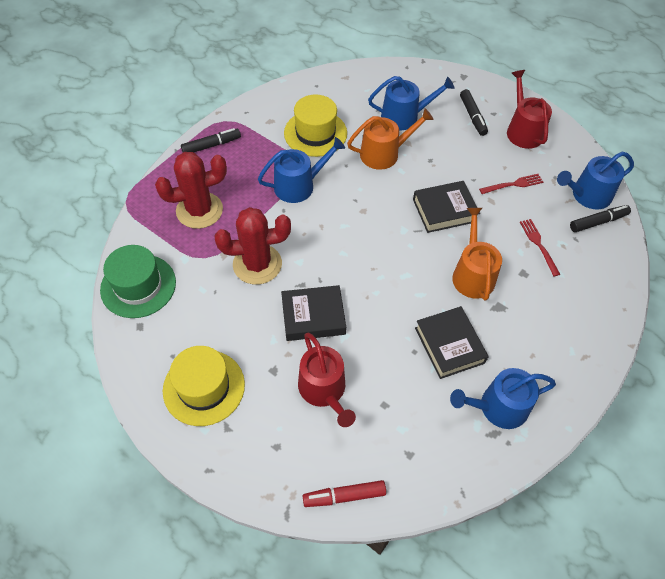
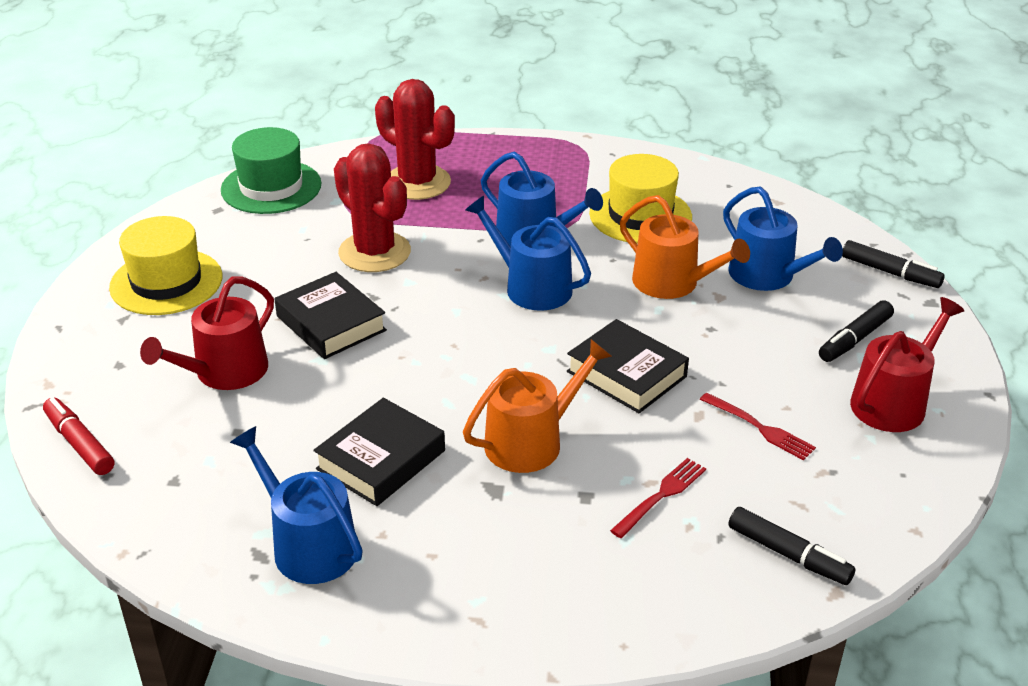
camera: 60 degrees right, 20 degrees down
(211, 145) = (527, 152): black marker -> black marker (890, 272)
(587, 195) = (836, 523): blue watering can -> blue watering can (531, 287)

